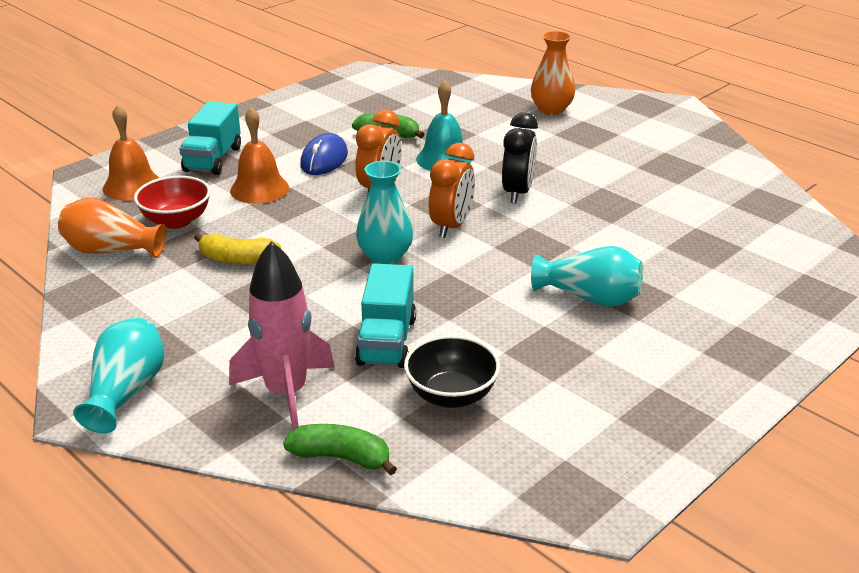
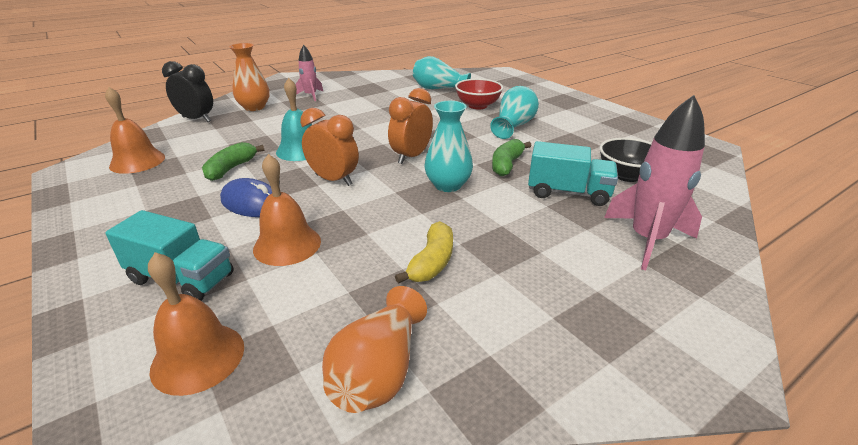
camera: 80 degrees left, 0 degrees up
(126, 392) = (679, 340): turquoise vase -> turquoise vase (438, 89)
(176, 221) = (327, 309): red bowl -> red bowl (477, 106)
(341, 457) = (712, 219): green banana -> green banana (507, 165)
(390, 91) = (137, 161): none -> orange bell
(451, 226) = (411, 157): orange clock -> orange clock turned 90 degrees counterclockwise
(517, 193) = (373, 131): black clock -> black clock (196, 119)
(614, 133) = (310, 95): none -> pink rocket

